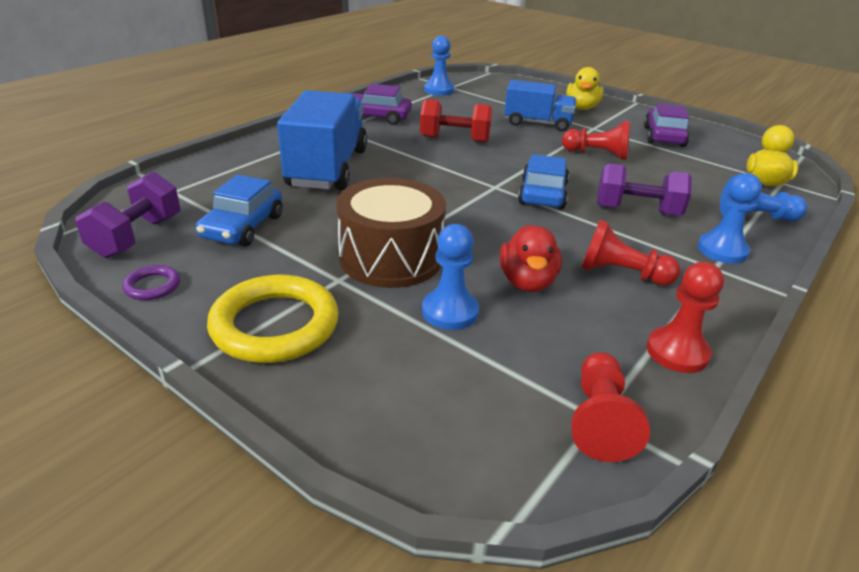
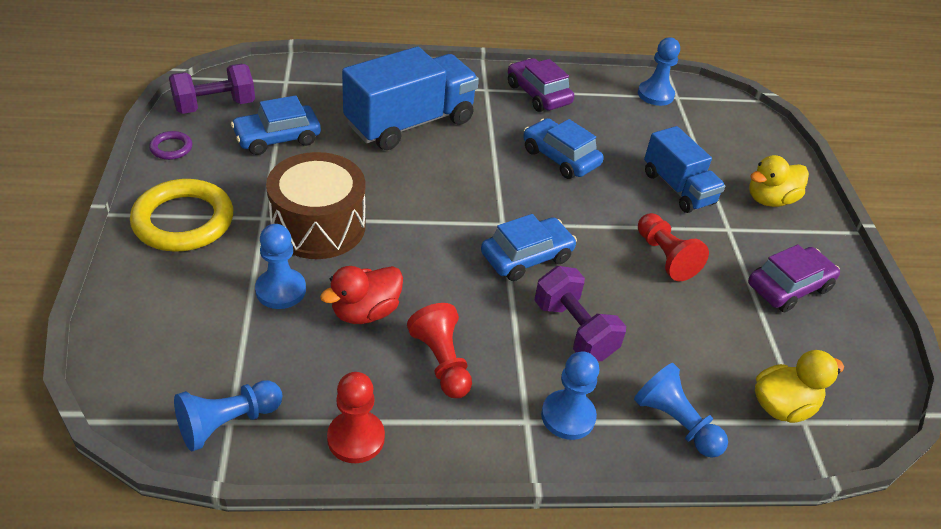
camera: 45 degrees right, 10 degrees up
(454, 140) = (560, 157): red dumbbell -> blue car
(599, 420) = (227, 423): red pawn -> blue pawn

